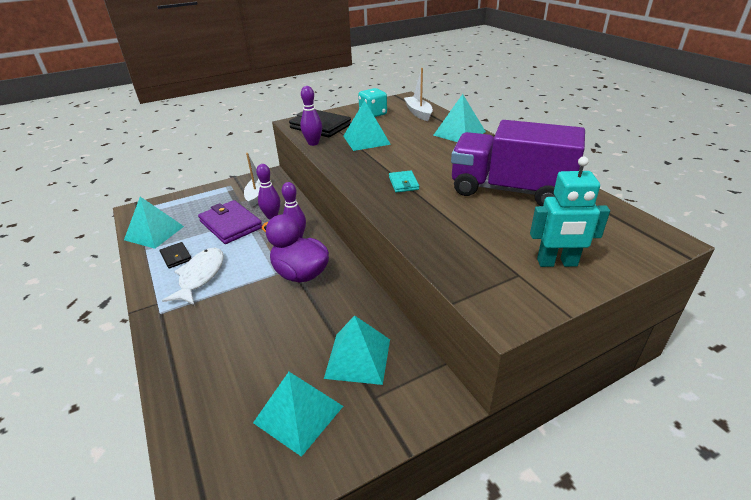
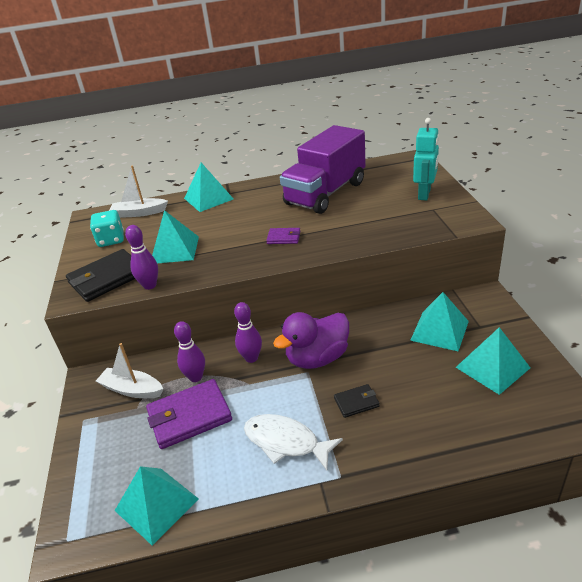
camera: 70 degrees left, 0 degrees up
(176, 257) = (232, 471): black wallet -> black wallet (356, 402)
(403, 183) = (284, 238): turquoise wallet -> purple wallet

